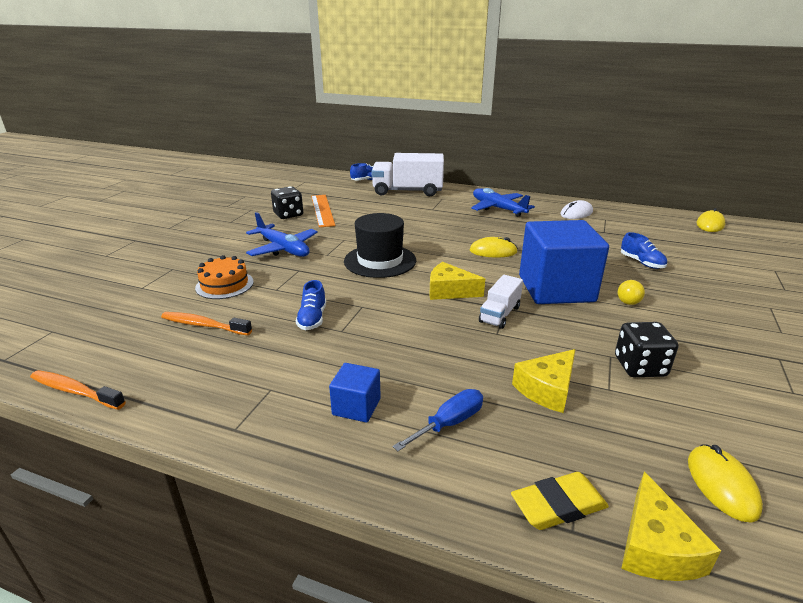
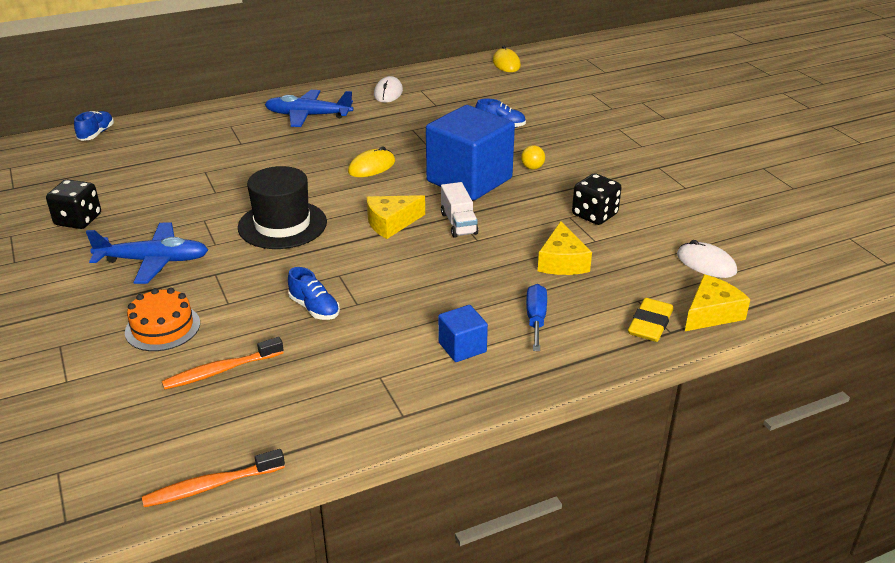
camera: 45 degrees left, 5 degrees up
(322, 210) = (112, 196): orange ruler -> none
(407, 191) = (175, 131): white truck -> none
(655, 547) = (711, 313): yellow cheese -> yellow cheese turned 90 degrees counterclockwise
(722, 485) = (706, 263): yellow mouse -> white mouse

